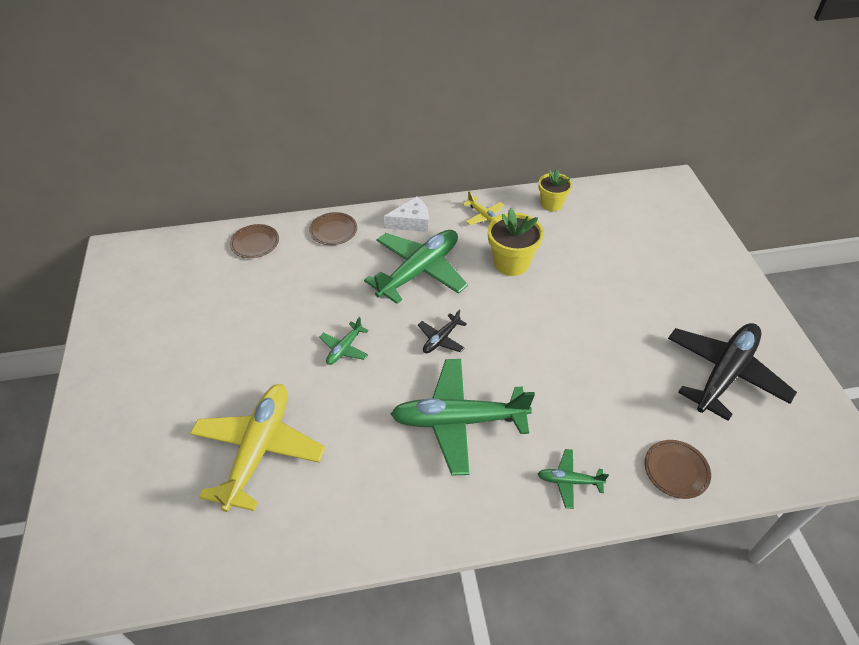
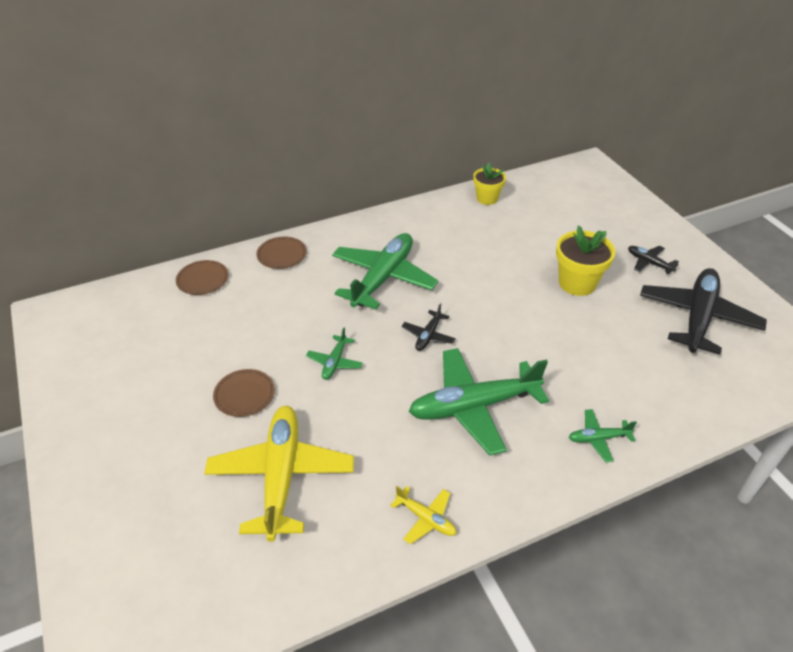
camera: 15 degrees left, 5 degrees down
(411, 222) = (358, 235): white cheese -> none
(484, 216) = (427, 219): yellow plane -> yellow plane (426, 519)
(511, 263) = (469, 256): yellow flower pot -> yellow flower pot (577, 283)
(676, 470) = (689, 408): brown plate -> brown plate (244, 395)
(695, 303) = (649, 263): none -> black plane

